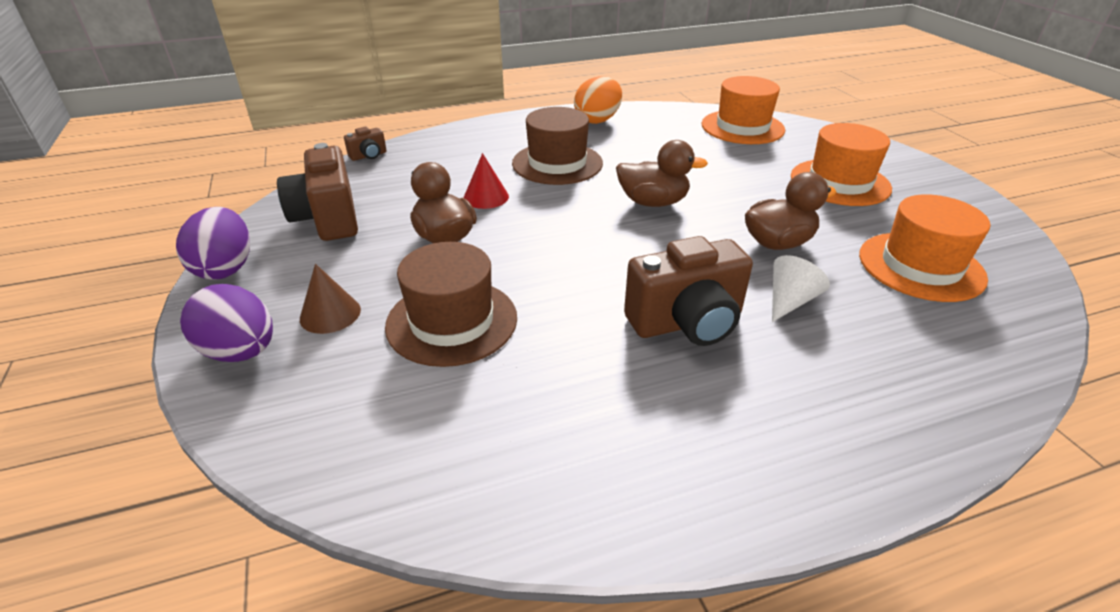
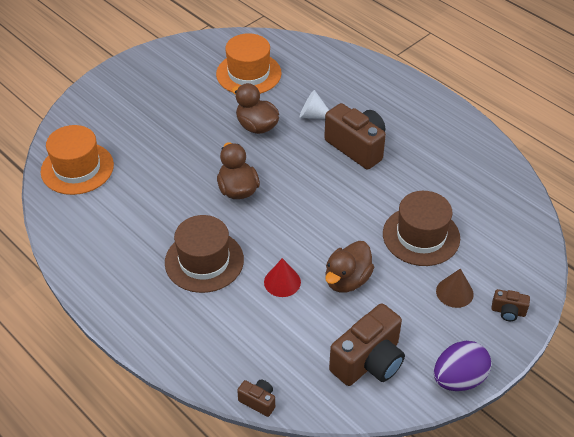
camera: 115 degrees left, 10 degrees up
(241, 352) = (508, 312): purple egg -> brown camera
(598, 120) = (100, 264): orange egg -> none
(840, 182) = (158, 108): orange hat -> none

